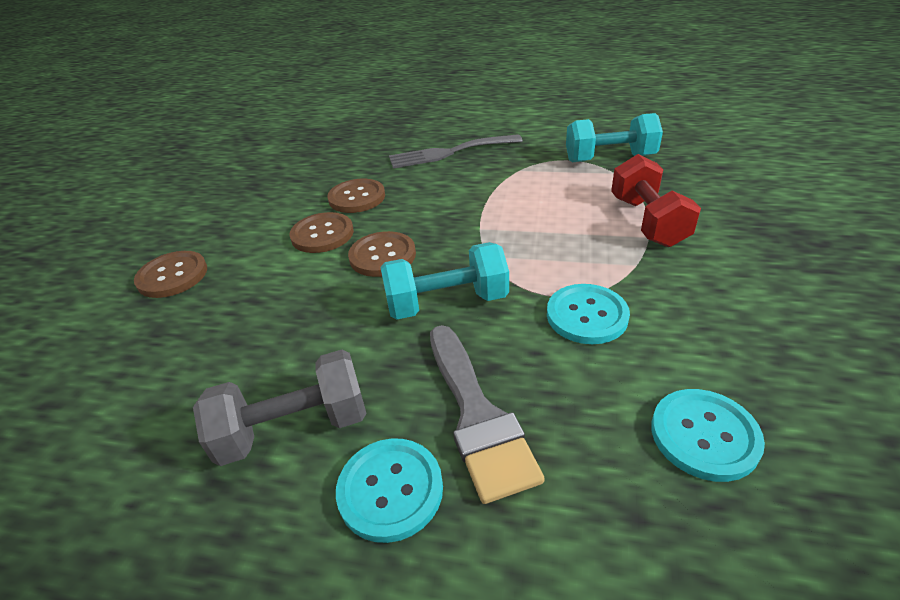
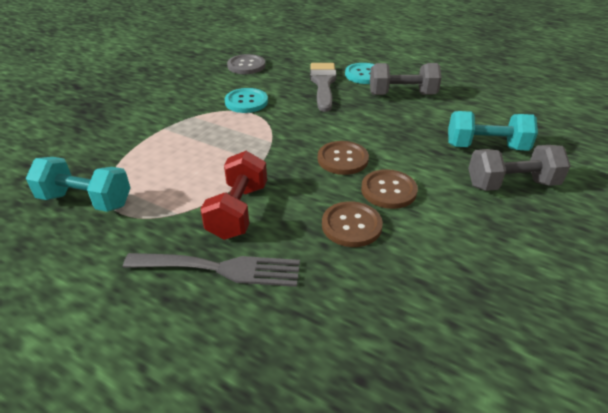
camera: 165 degrees left, 0 degrees up
(172, 276) = (511, 184): brown button -> grey dumbbell
(446, 302) = (313, 122): turquoise dumbbell -> turquoise dumbbell (486, 147)
(647, 221) = (149, 137): red dumbbell -> red dumbbell (238, 211)
(704, 435) = (246, 66): turquoise button -> grey button

